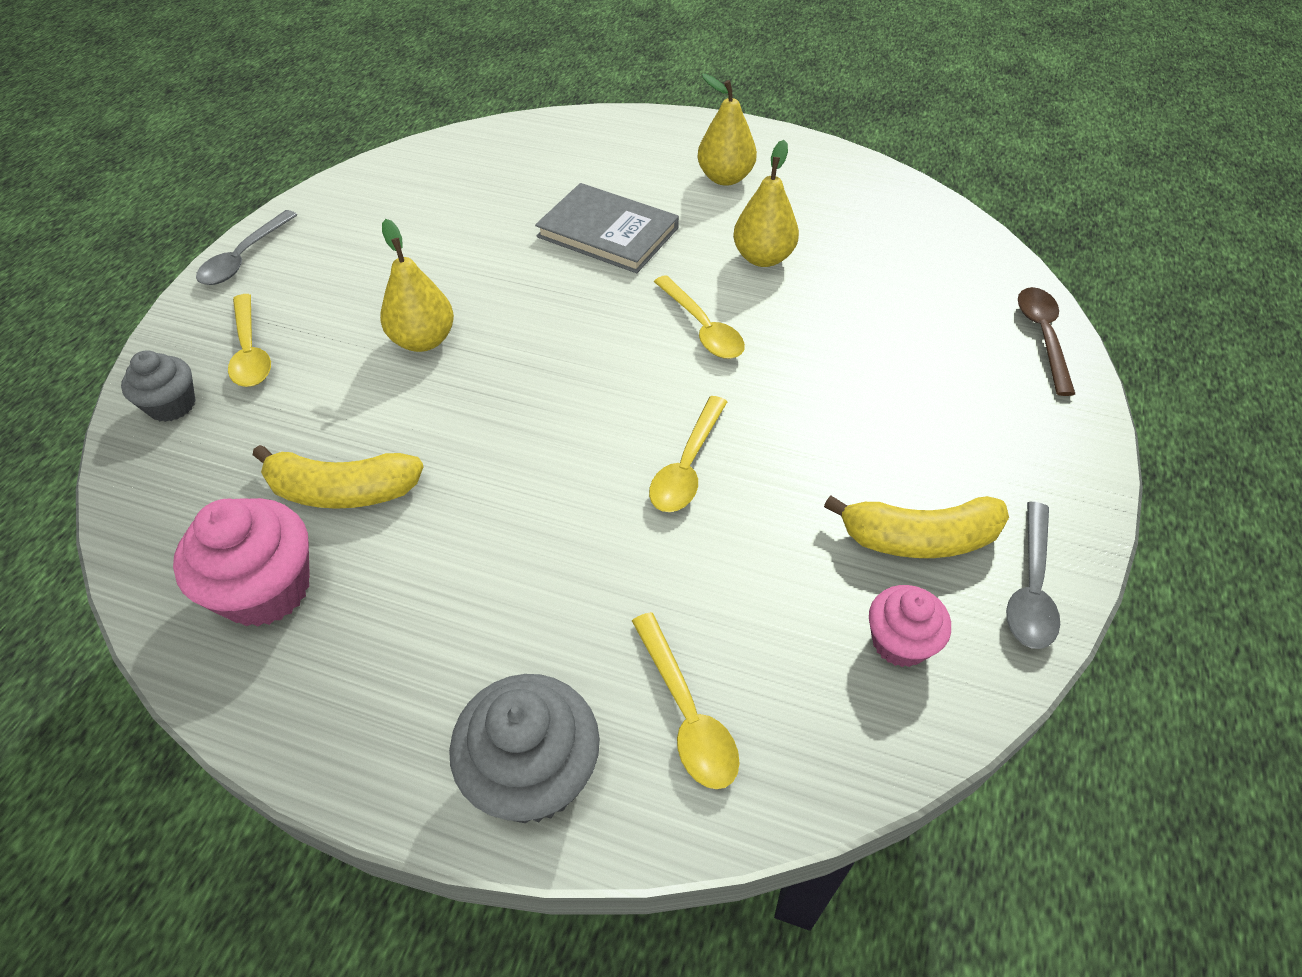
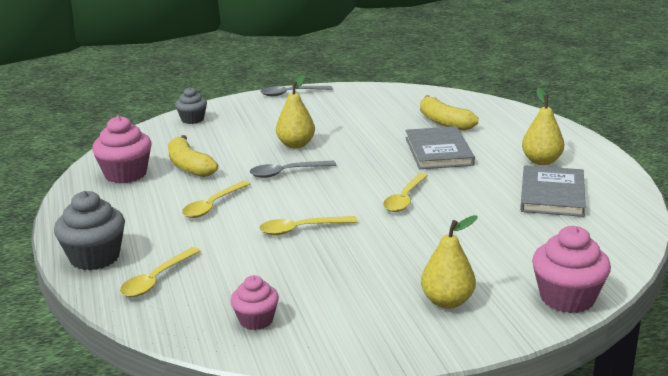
camera: 55 degrees right, 25 degrees down
(250, 352) = (239, 118): yellow spoon -> yellow spoon (212, 205)
(763, 258) = (489, 194): yellow pear -> yellow pear (447, 301)
(811, 216) = (552, 194): none -> grey book
(919, 539) = (333, 305): yellow banana -> yellow banana (444, 122)
(1030, 588) = (339, 349): grey spoon -> grey spoon (286, 173)
(1042, 336) = (567, 298): brown spoon -> pink cupcake

